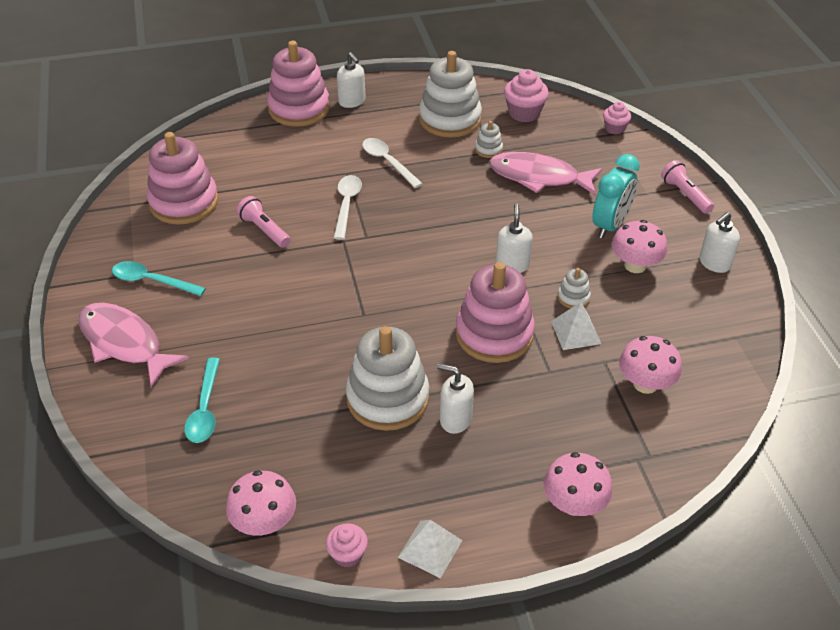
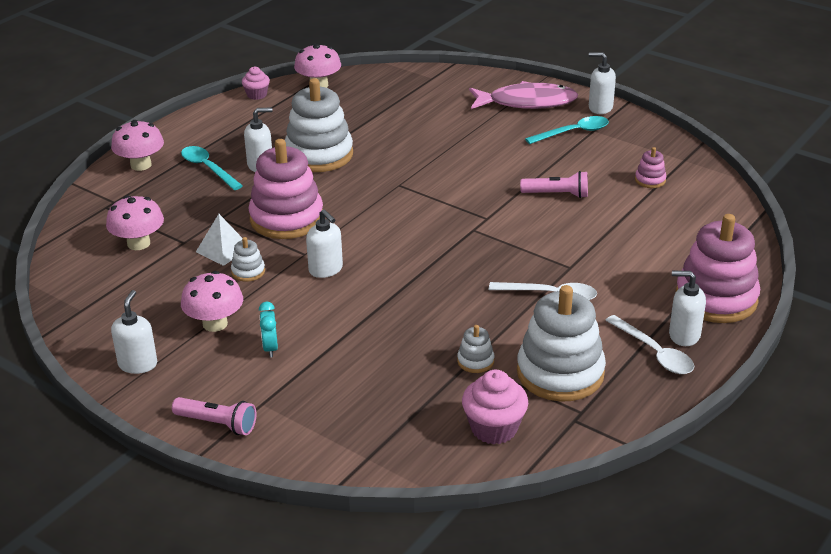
camera: 140 degrees right, 10 degrees down
(84, 294) = (600, 108): none -> white soap dispenser
(184, 202) = (650, 180): pink stacking toy -> pink stacking toy, size x0.43
(205, 409) = (425, 102): turquoise spoon -> turquoise spoon (208, 168)
(347, 205) = (526, 243): white spoon -> white spoon (654, 353)
(430, 548) = (212, 115): white pyramid -> none
(539, 177) = (390, 359): pink fish -> none
(610, 225) = (270, 348): turquoise clock -> turquoise clock, size x0.54
(614, 128) = (369, 469): pink cupcake -> none

